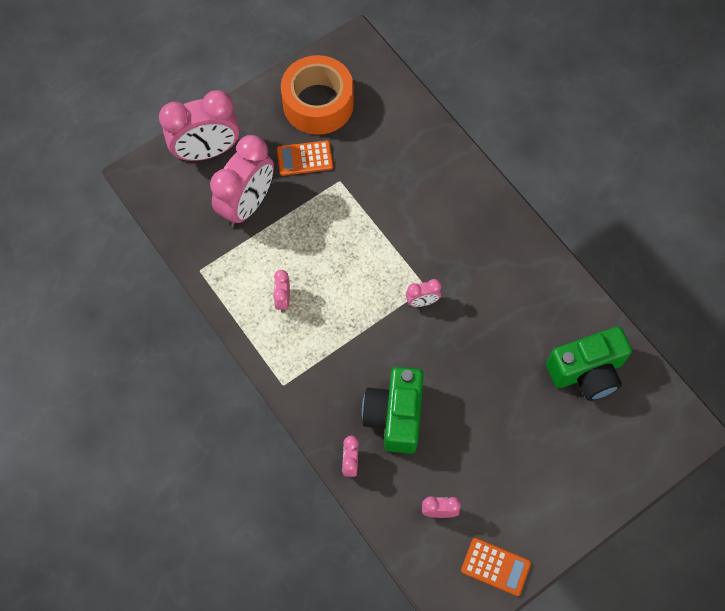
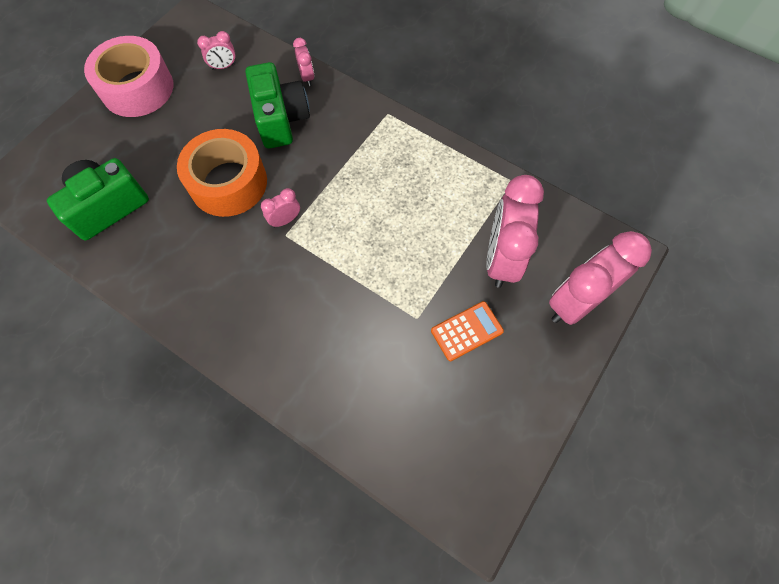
camera: 160 degrees right, 0 degrees up
(283, 299) = (420, 180): pink clock -> none
(318, 103) = (484, 408): orange tape -> orange tape (228, 183)
(495, 567) = (169, 46): orange calculator -> none
(541, 513) = (137, 88): none -> pink tape

